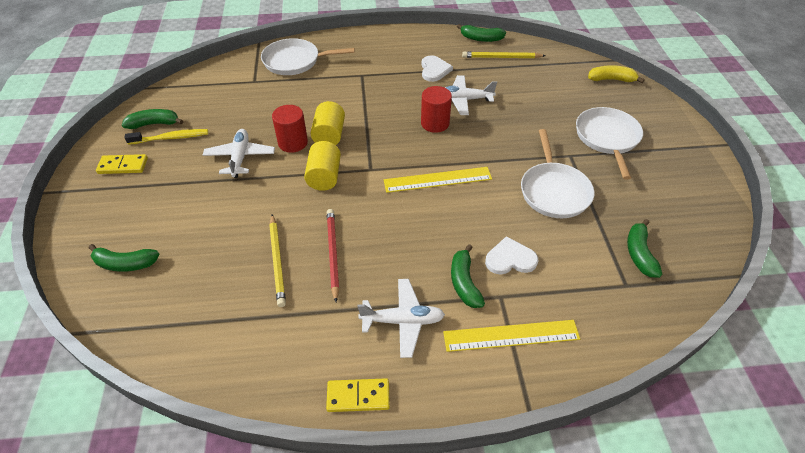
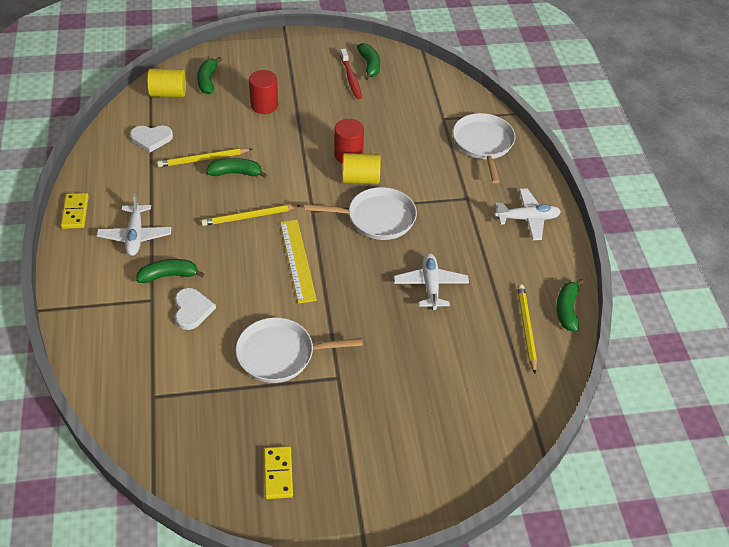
camera: 85 degrees right, 0 degrees up
(123, 166) = (314, 59): yellow domino -> yellow domino (278, 474)
(170, 138) = (351, 78): yellow toothbrush -> red toothbrush
(240, 158) = (326, 123): white plane -> white plane (527, 219)
(324, 177) = (301, 179): yellow cylinder -> yellow cylinder (168, 93)
(332, 254) = (208, 191): red pencil -> none
(376, 217) = (249, 217): none -> yellow pencil
(434, 70) = (486, 261): white heart -> white heart (151, 138)
(435, 123) = (385, 260): red cylinder -> red cylinder (264, 105)
(511, 335) = (111, 303): yellow ruler -> none
(607, 138) = (370, 419): white pan -> white pan (377, 218)
(611, 79) = (495, 447): yellow banana -> none
(639, 254) = (189, 415): green banana -> green banana (235, 173)

